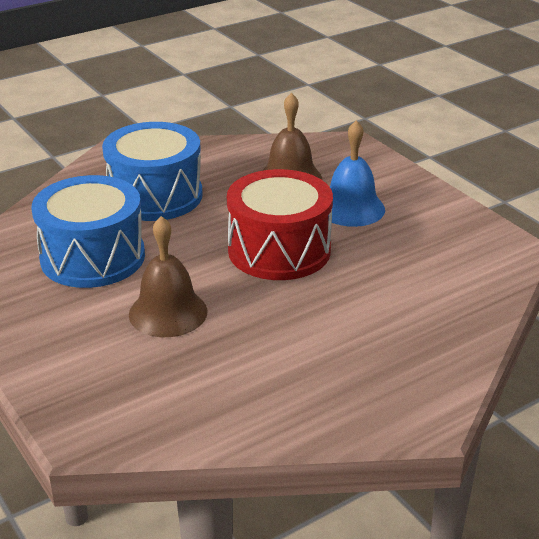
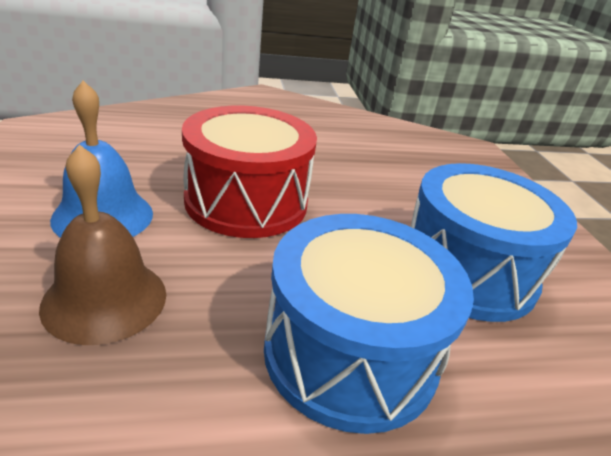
camera: 160 degrees left, 0 degrees up
(168, 312) = (395, 188): brown bell -> none

